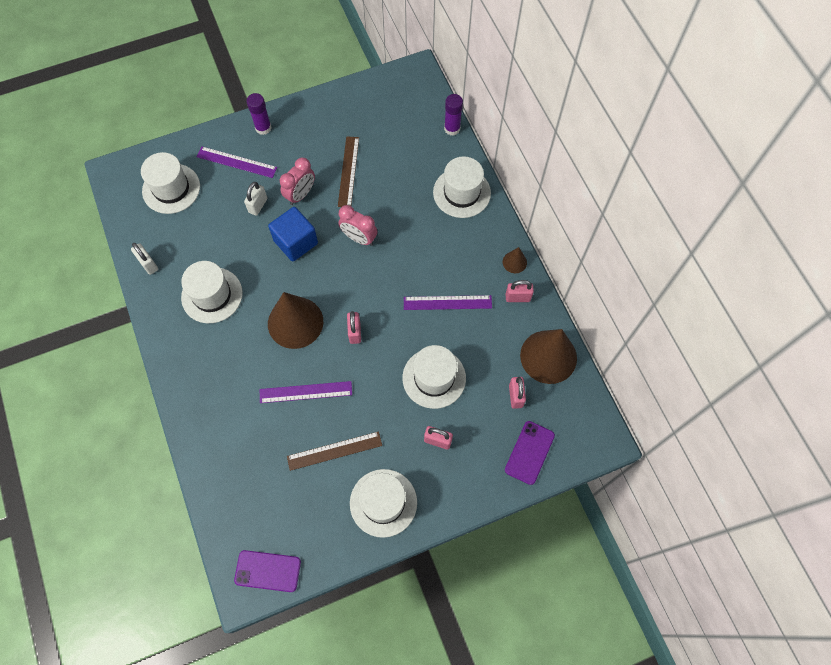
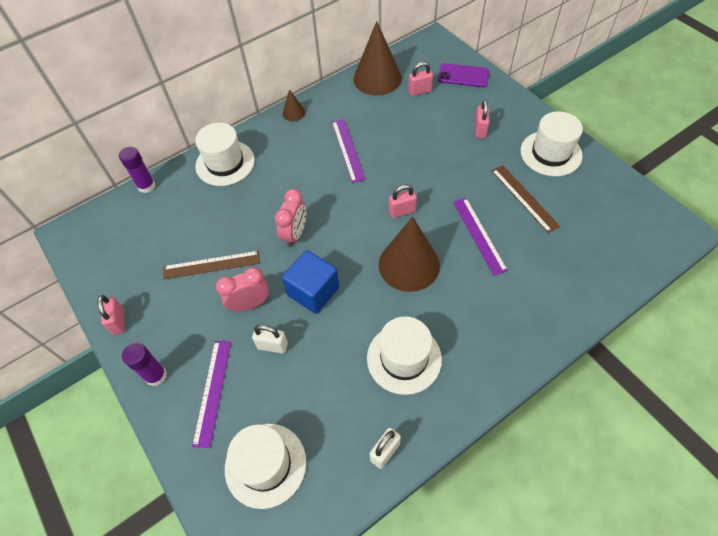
camera: 100 degrees left, 10 degrees down
(268, 571) = (655, 218): purple phone -> none
(300, 194) = (250, 304): pink clock -> pink clock turned 45 degrees counterclockwise
(434, 378) = (425, 144): white hat -> none
(517, 297) = (328, 105): pink padlock -> pink padlock (118, 321)

